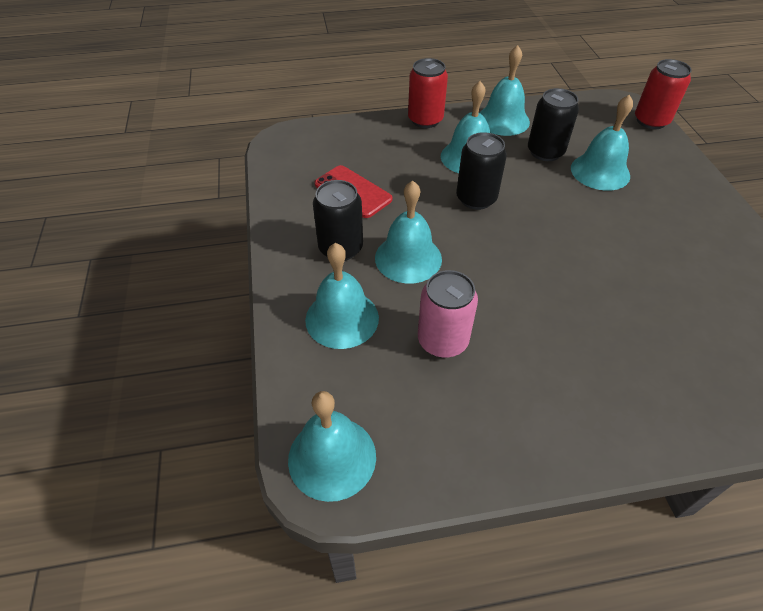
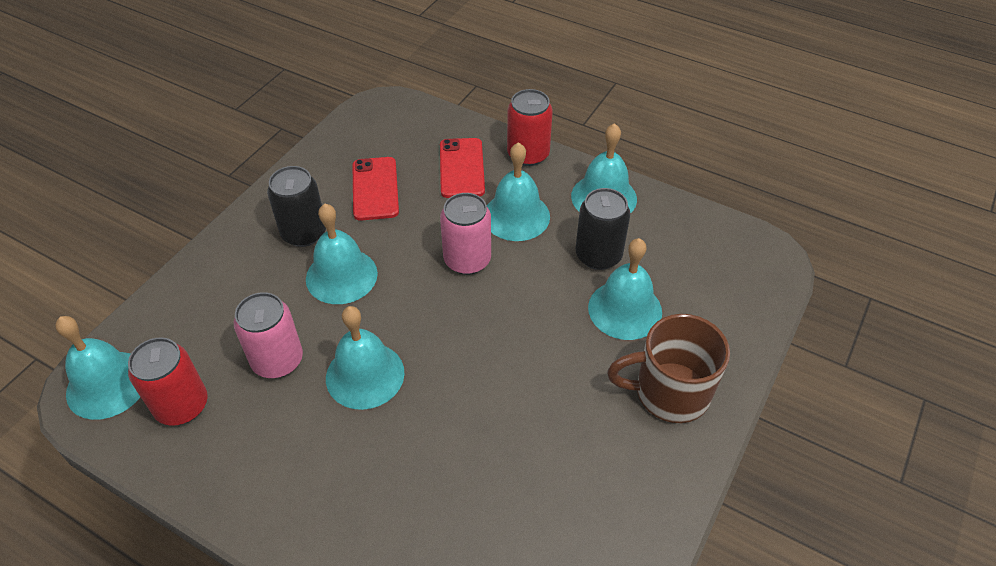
camera: 40 degrees right, 0 degrees up
(342, 318) = (234, 291): turquoise bell -> turquoise bell (365, 375)
(394, 149) = (461, 168): none -> red phone
(476, 198) = (467, 260): black can -> pink can
(651, 121) = (769, 291): red can -> red can (182, 405)
(682, 199) = (669, 393): none -> brown mug

